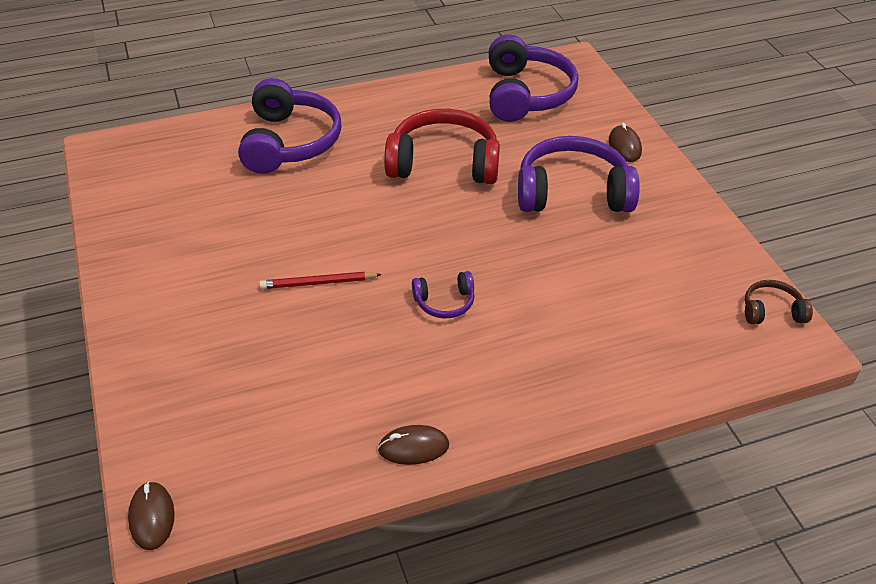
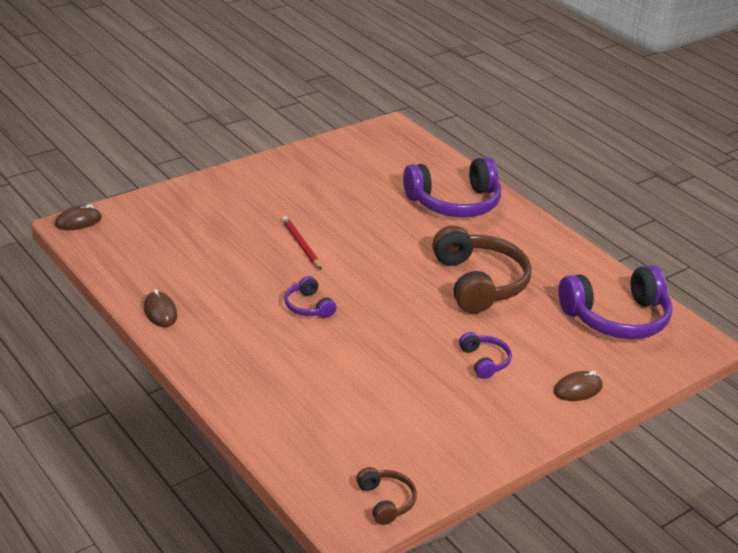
camera: 70 degrees right, 10 degrees down
(443, 163) = (479, 283): red headphones -> brown headphones
(572, 192) = (484, 361): purple headphones -> purple headphones, size x0.47

